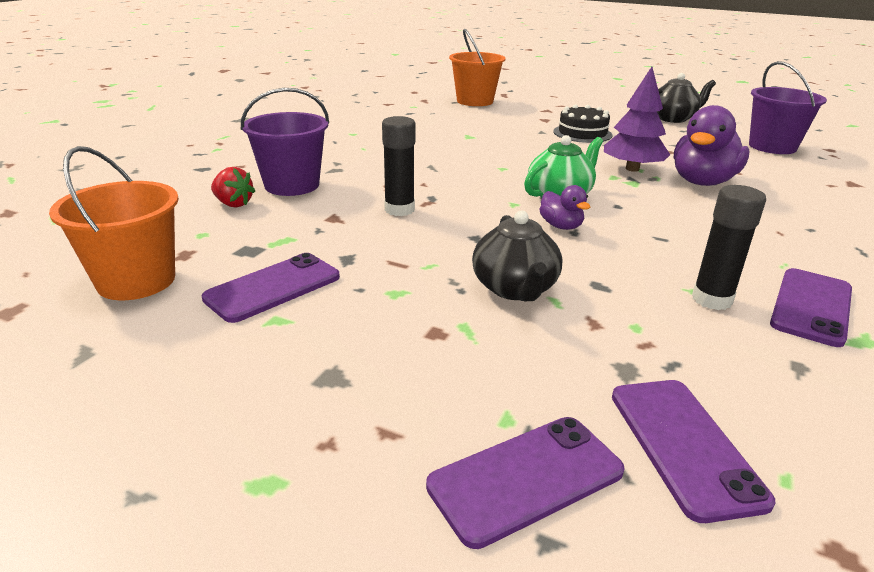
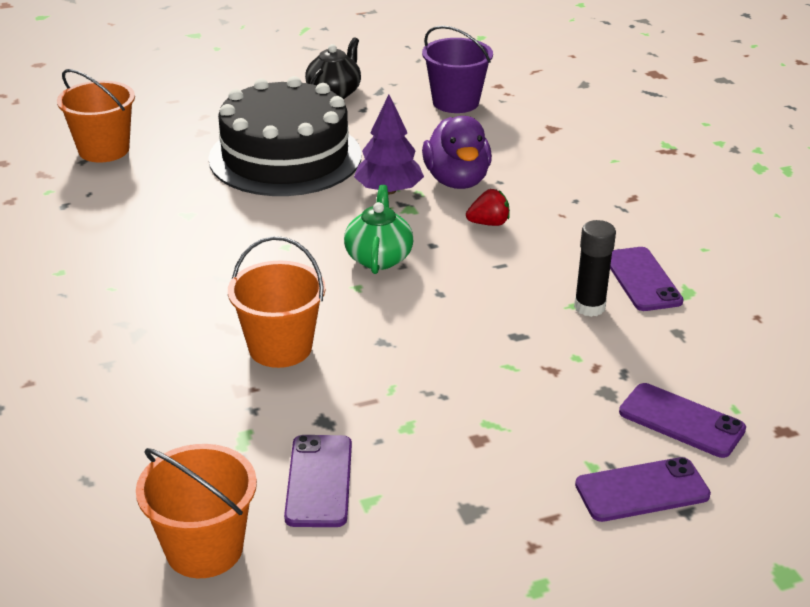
camera: 45 degrees left, 5 degrees up
(233, 204) = (123, 430): red strawberry -> red strawberry (489, 223)
(292, 185) = (134, 376): purple bucket -> none
(399, 210) = (280, 348): black glue stick -> orange bucket
(515, 289) = (474, 372): black teapot -> none
(526, 478) = (642, 490): purple phone -> purple phone turned 60 degrees clockwise
(561, 226) = (423, 292): purple duck -> none
(582, 133) = (285, 157): black cake -> black cake, size x2.20

